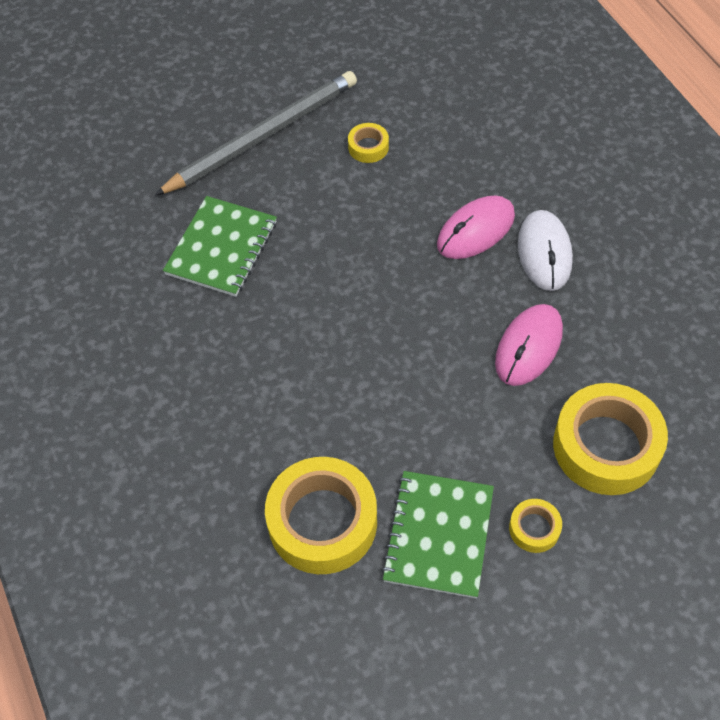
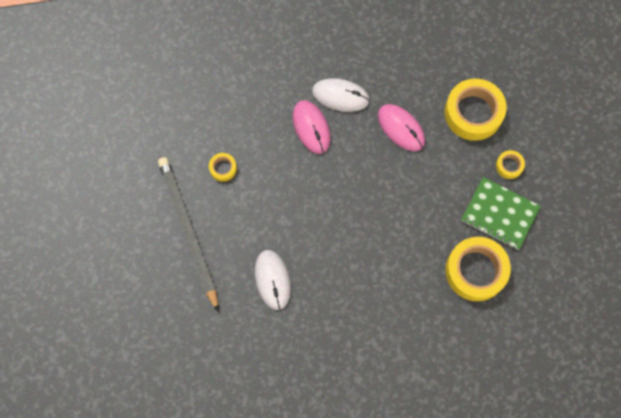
camera: 75 degrees left, 15 degrees up
(222, 248) = (272, 280): green notebook -> white mouse

